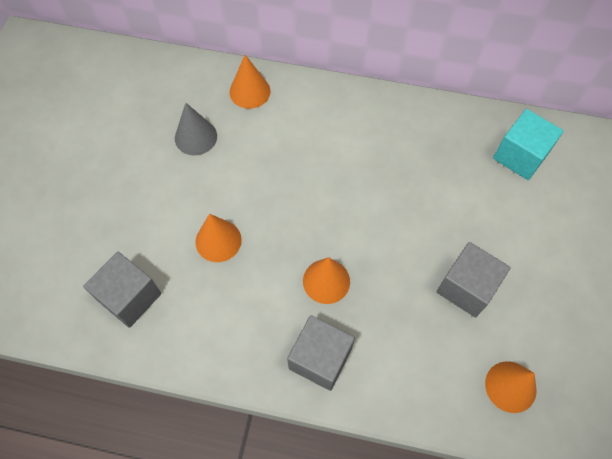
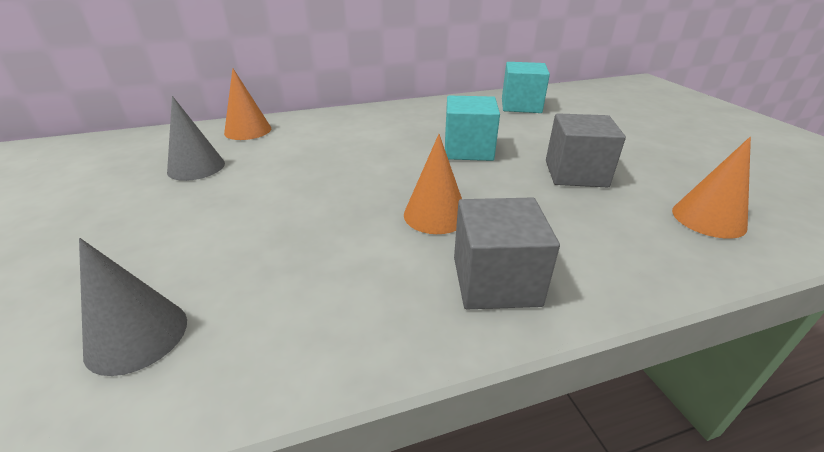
camera: 30 degrees left, 30 degrees down
(129, 297) = (137, 336): grey cube -> grey cone
(218, 240) = (269, 228): orange cone -> none
(408, 211) = (468, 150): none -> turquoise cube

